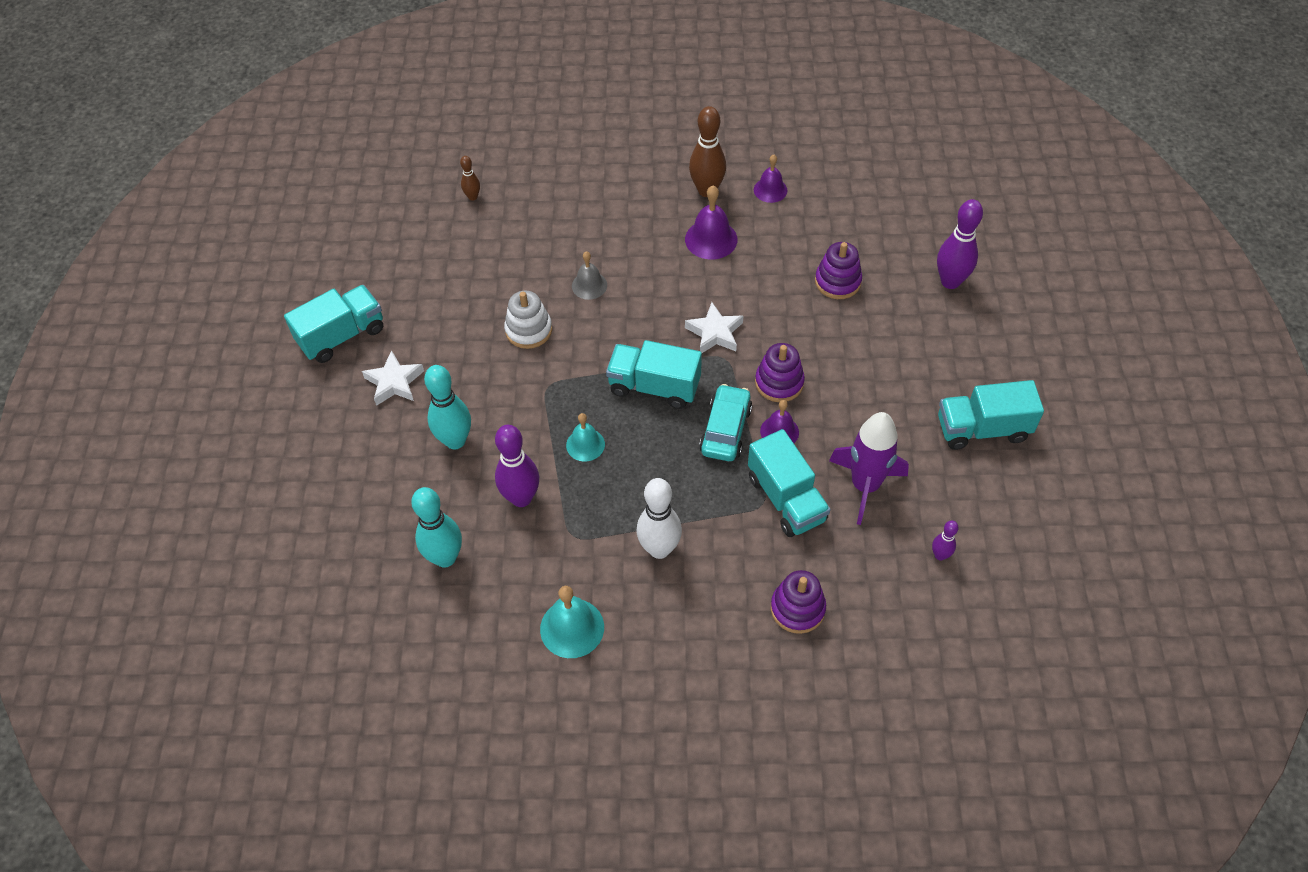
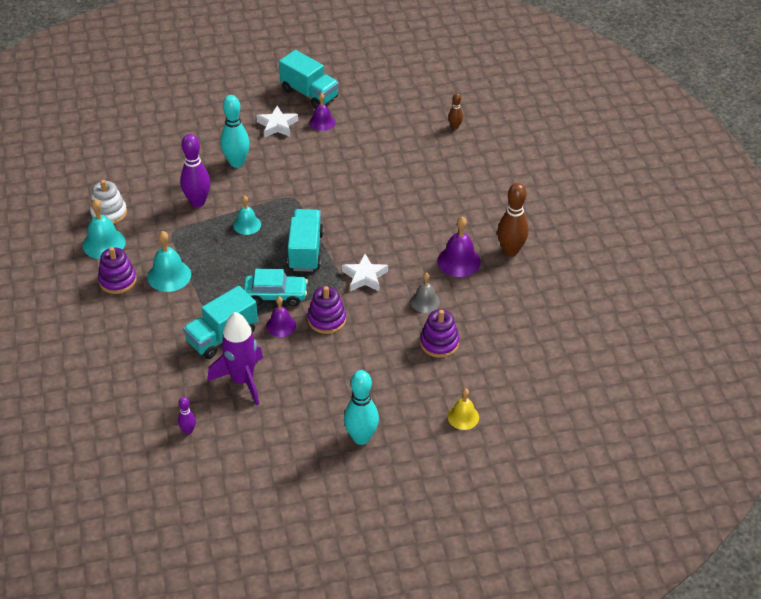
camera: 75 degrees right, 10 degrees down
(445, 557) = (147, 177): turquoise bowling pin -> turquoise bowling pin (361, 438)
(528, 330) = (339, 179): white stacking toy -> white stacking toy (109, 213)
(589, 285) = (390, 202): grey bell -> grey bell (425, 301)
(659, 549) = (169, 275): white bowling pin -> turquoise bell
(770, 190) = (526, 289): purple bell -> purple bell (322, 122)
(797, 608) = (132, 354): purple stacking toy -> purple stacking toy (117, 280)
(950, 281) = (463, 417): purple bowling pin -> yellow bell
(982, 429) = (311, 449): turquoise truck -> none

